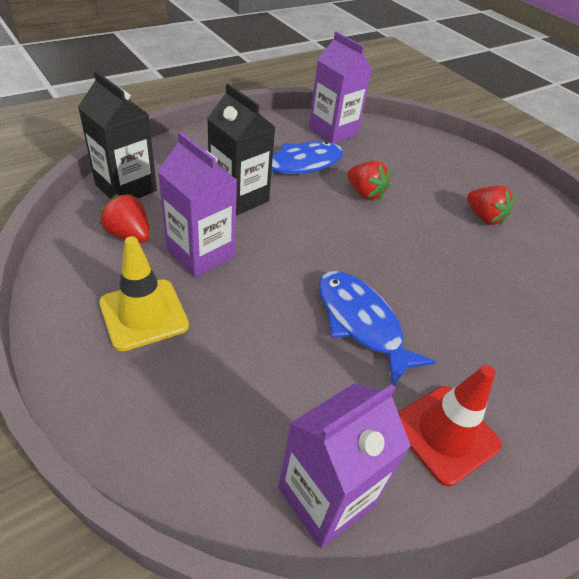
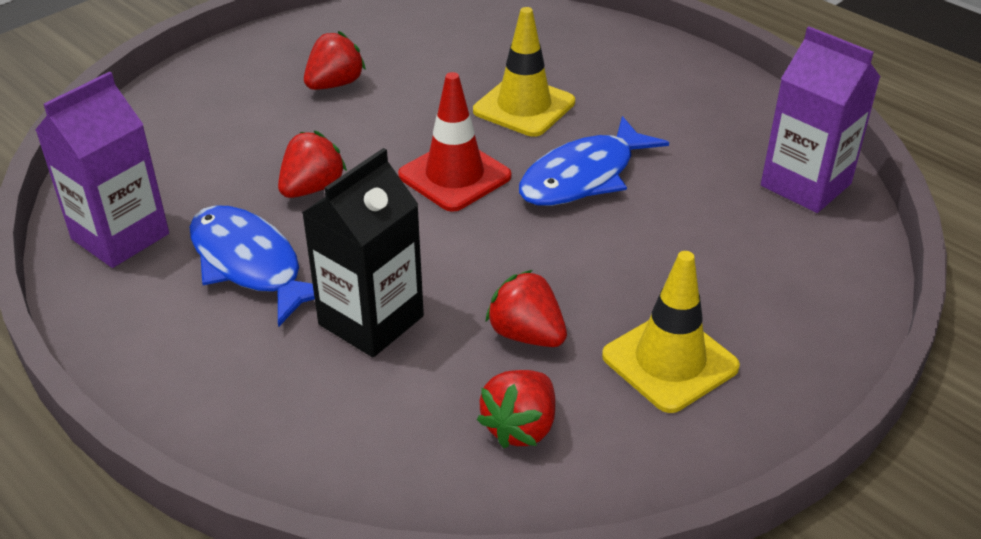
camera: 95 degrees left, 5 degrees down
(126, 188) = (393, 473): black carton -> none
(200, 253) = (526, 334): purple carton -> red strawberry
(445, 433) = (696, 119): red traffic cone -> red traffic cone (454, 176)
(461, 310) = (524, 106): none -> yellow traffic cone

